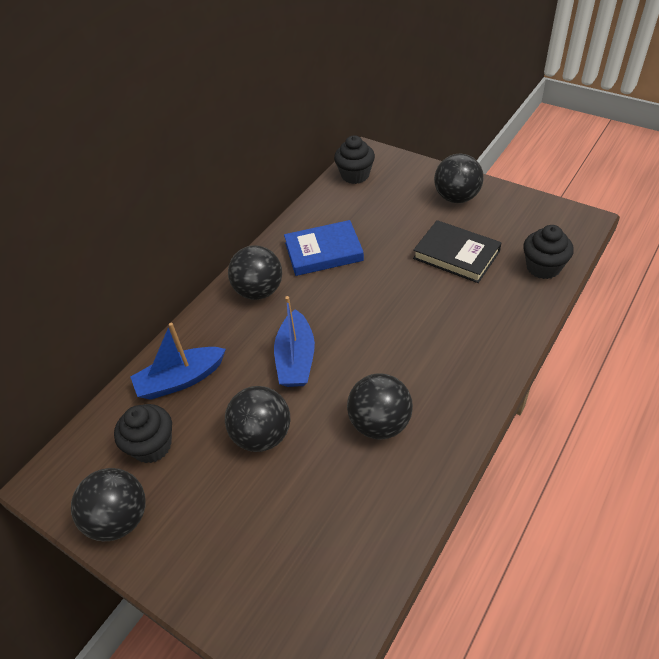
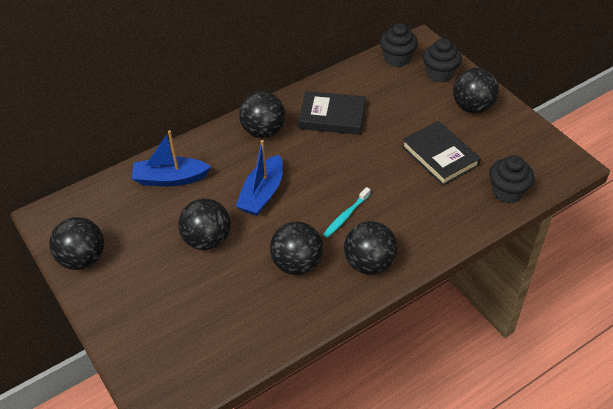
camera: 20 degrees right, 0 degrees up
(152, 446) = (127, 218): black cupcake -> black cupcake (439, 74)
(323, 252) = (332, 116): blue book -> black book
(400, 350) = (346, 216): none -> turquoise toothbrush
(456, 393) = (369, 263): none -> black ball

